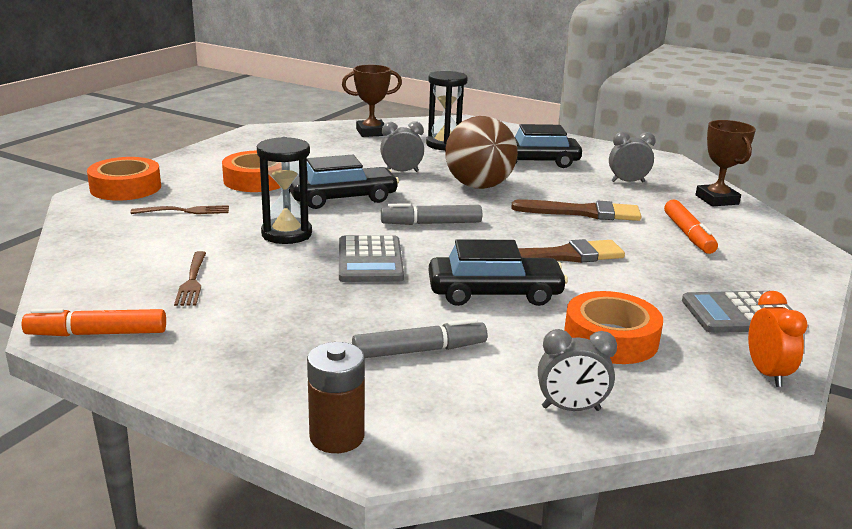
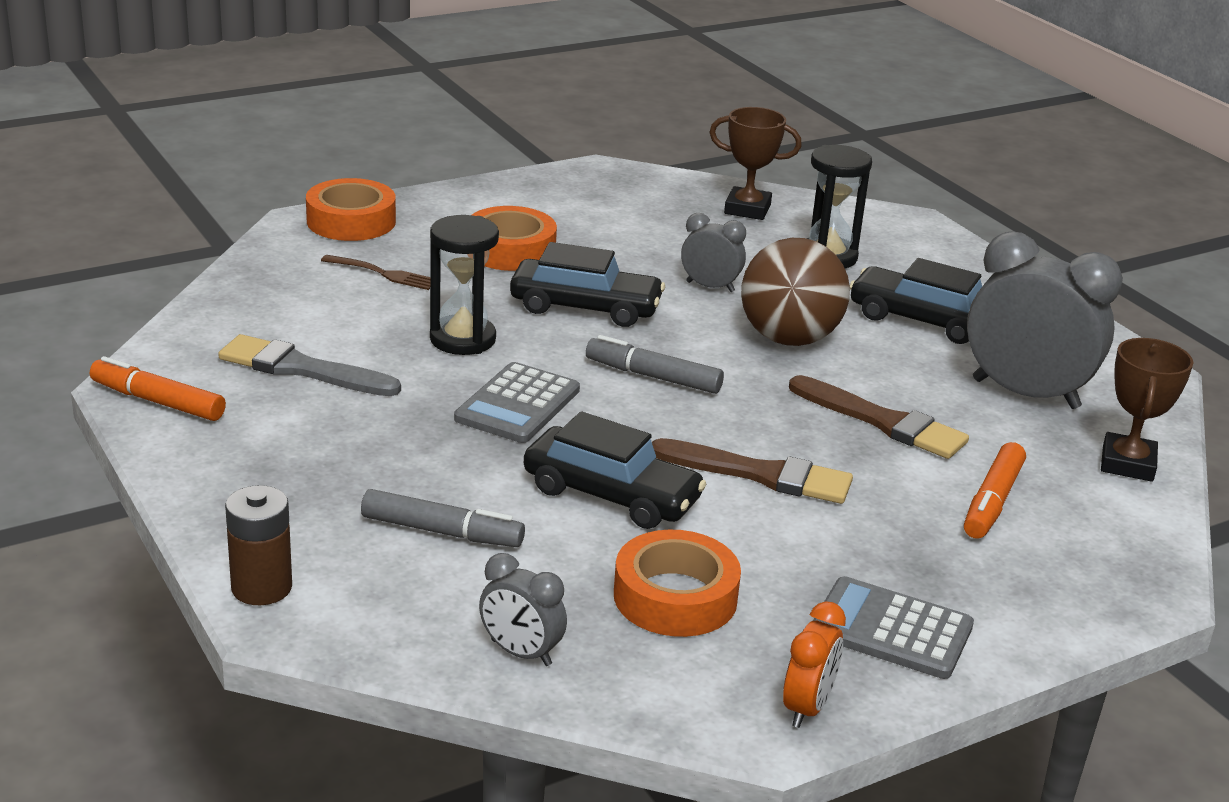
camera: 30 degrees right, 5 degrees up
(192, 280) = (302, 369): brown fork -> grey brush
(627, 182) = (1025, 394): grey clock -> grey clock, size x1.99

